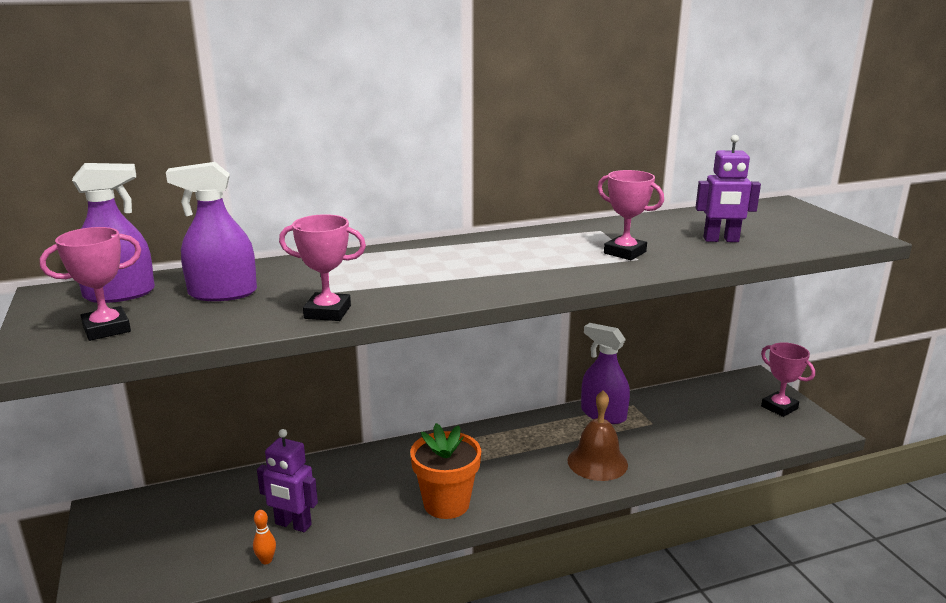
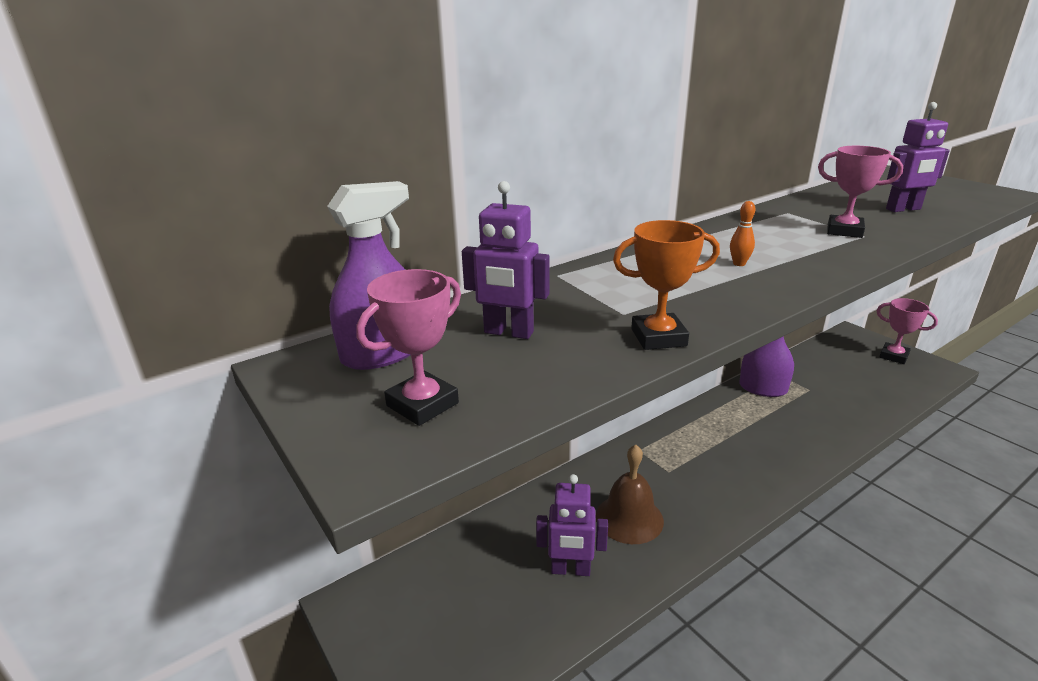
camera: 15 degrees left, 5 degrees up
(223, 293) = (508, 332): purple spray bottle -> purple robot
(266, 560) = (574, 620): orange bowling pin -> orange bowling pin (739, 264)
(327, 312) = (658, 337): pink trophy -> orange trophy
(446, 504) = (702, 510): orange flower pot -> none
(597, 462) = (797, 437): brown bell -> brown bell (629, 518)

